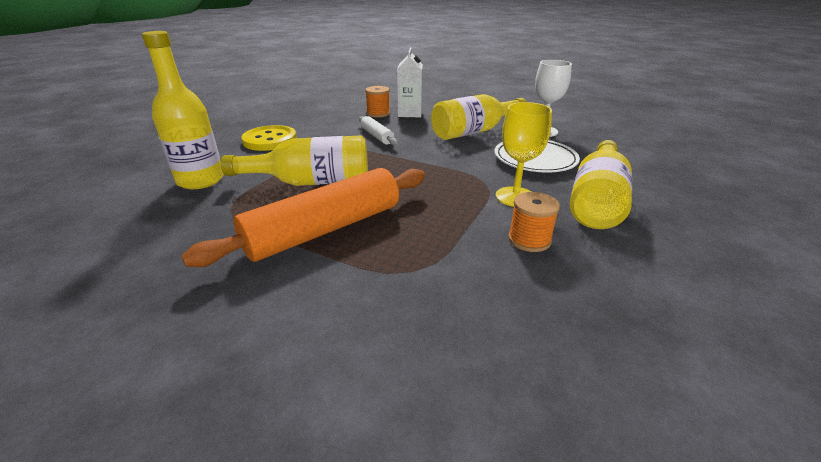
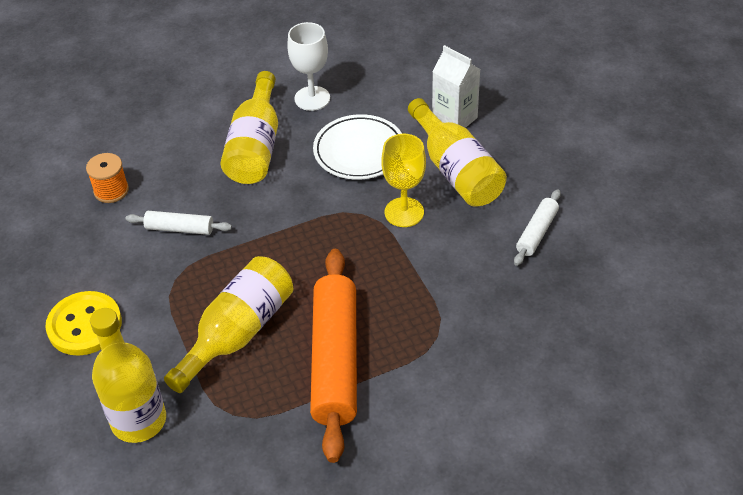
camera: 50 degrees left, 15 degrees up
(410, 113) = (144, 163): white carton -> white carton (454, 119)
(529, 240) = (464, 248): orange spool -> none
(621, 274) = (536, 232): none -> white rolling pin

